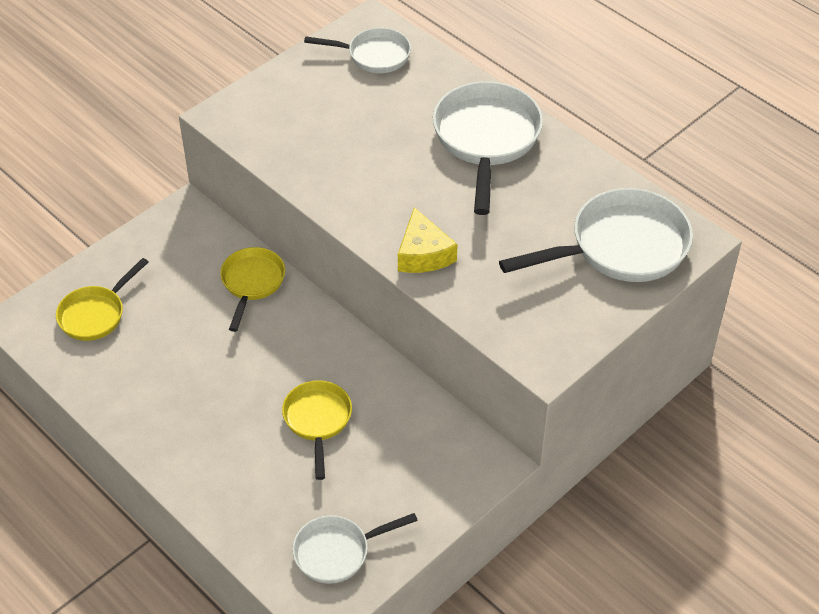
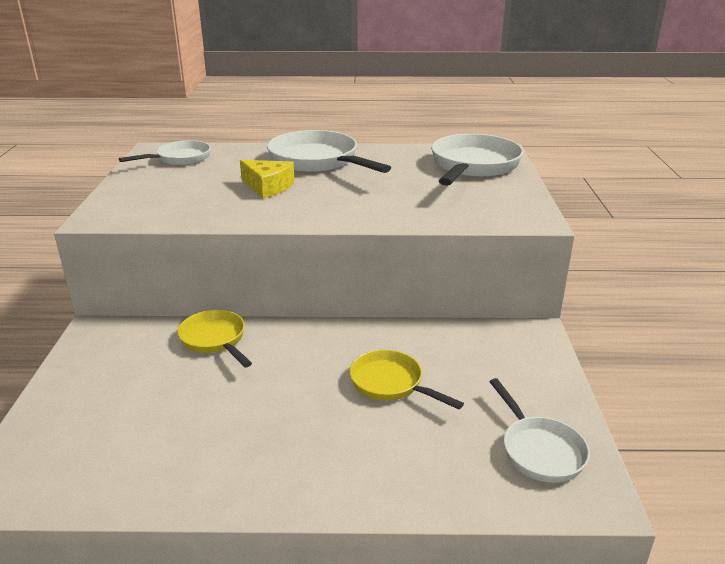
camera: 45 degrees left, 20 degrees down
(95, 314) = (86, 437): yellow pan -> none
(337, 552) = (539, 450): white pan -> white pan turned 45 degrees counterclockwise
(423, 254) = (370, 213): yellow cheese -> yellow cheese (268, 187)

